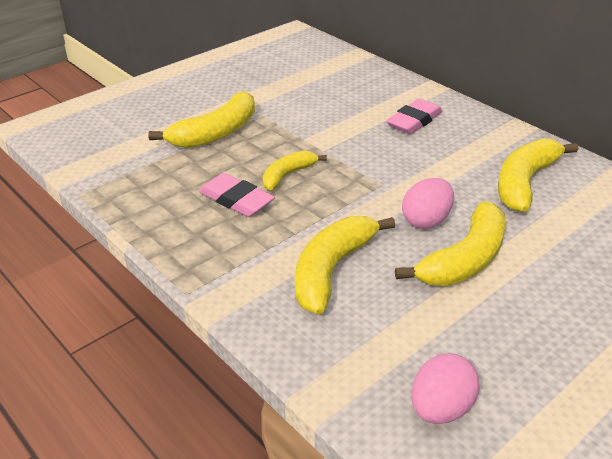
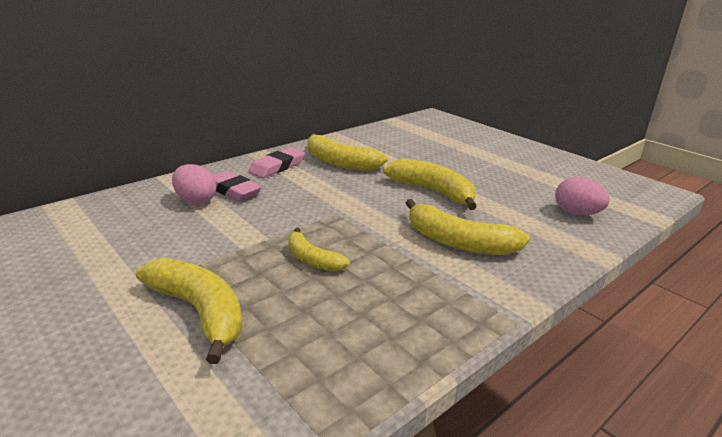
camera: 90 degrees left, 10 degrees down
(236, 200) = (356, 293): pink eraser -> pink eraser (277, 167)
(426, 221) = (388, 200): pink egg -> pink egg (196, 201)

